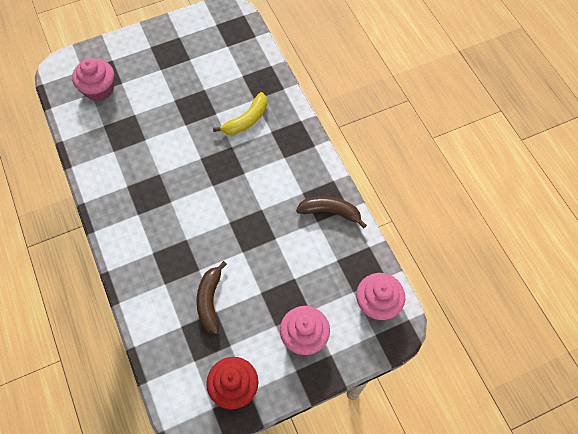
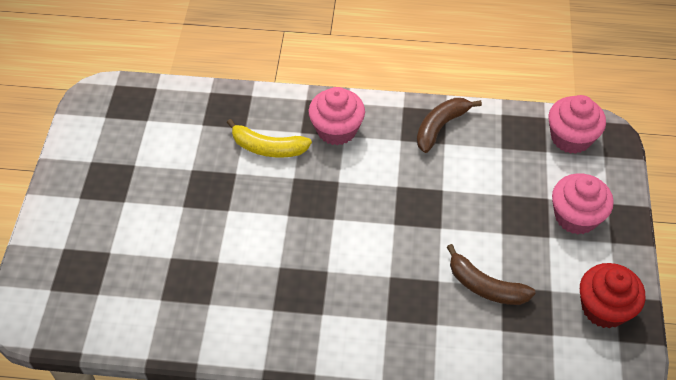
camera: 60 degrees left, 10 degrees down
(99, 89) = (98, 282): pink cupcake -> pink cupcake (336, 130)
(246, 120) = (268, 148): yellow banana -> yellow banana turned 120 degrees clockwise

